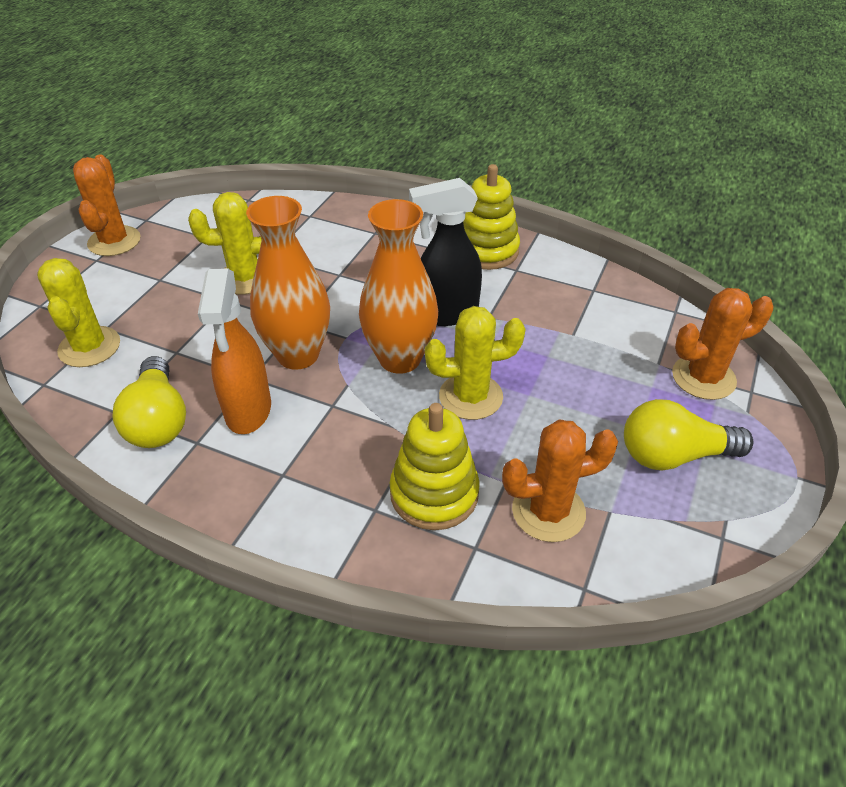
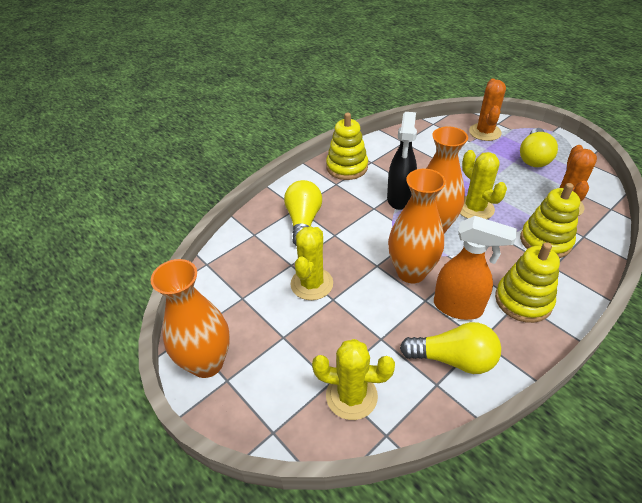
camera: 65 degrees left, 0 degrees up
(114, 241) = (207, 363): orange cactus -> orange vase
(285, 478) = (523, 300): none -> yellow stacking toy
(351, 244) = (303, 221): none -> yellow light bulb
(470, 397) = (475, 208): yellow cactus -> yellow cactus turned 45 degrees counterclockwise

